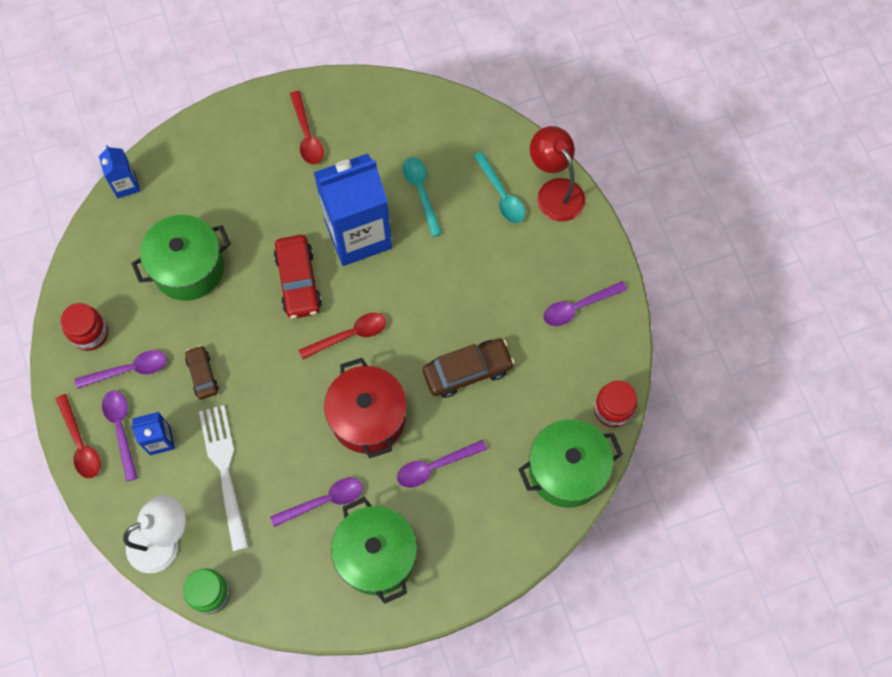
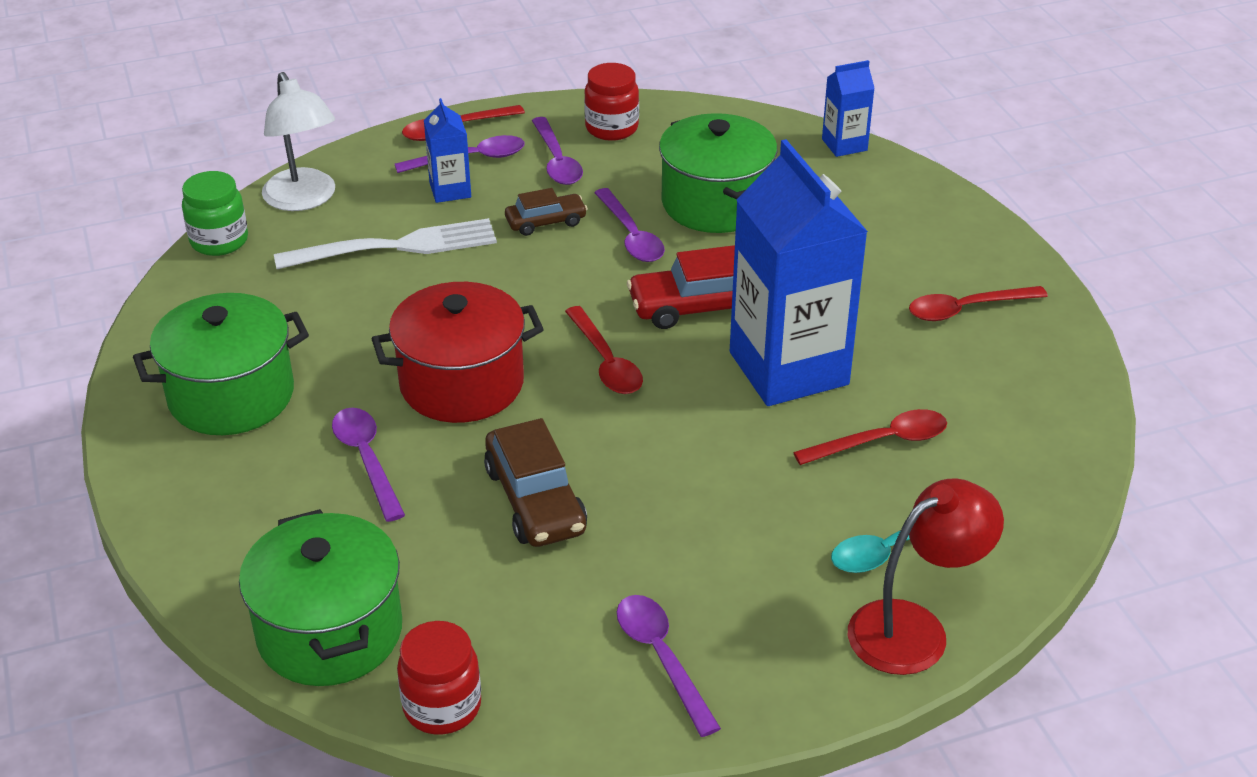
camera: 90 degrees right, 30 degrees down
(324, 501) = (331, 340): purple spoon -> purple spoon (631, 236)
(421, 192) = (881, 441): turquoise spoon -> red spoon

